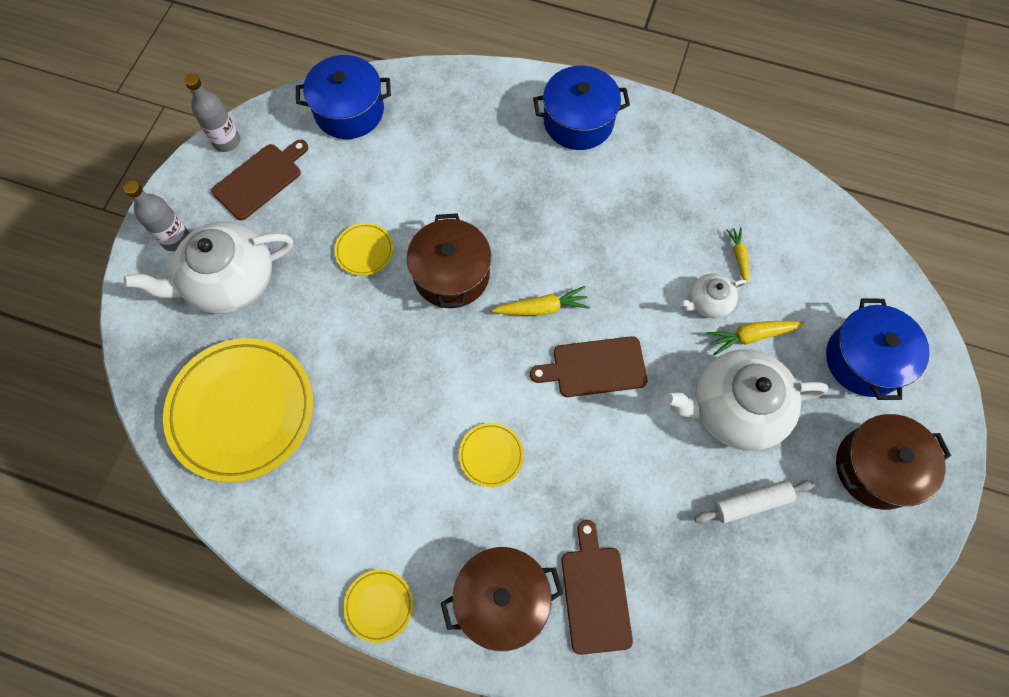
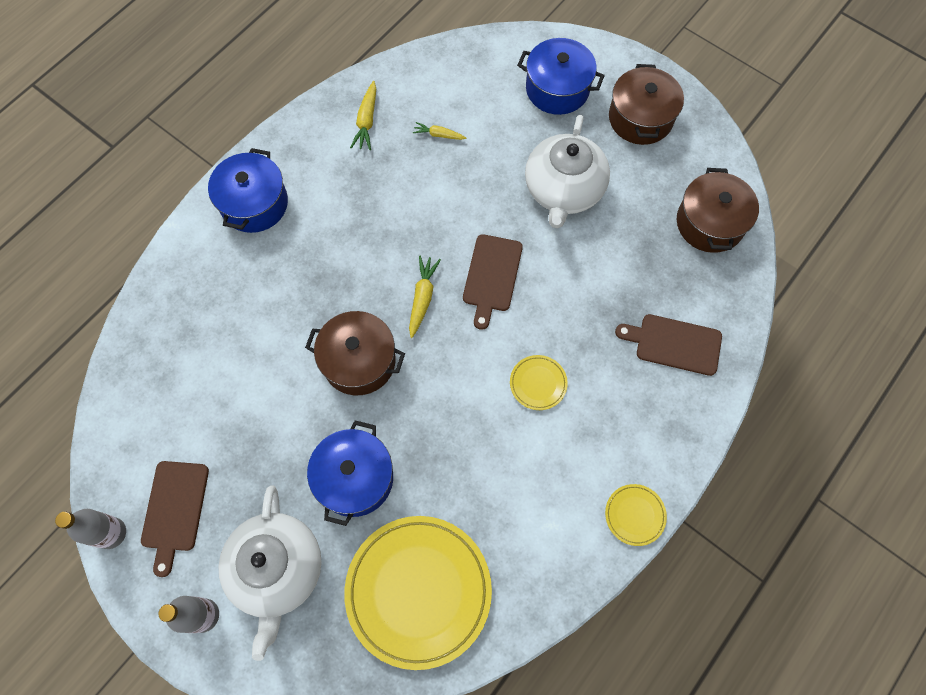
camera: 70 degrees left, 0 degrees up
(260, 179) = (175, 510): brown cutting board -> brown cutting board turned 150 degrees counterclockwise
(349, 111) = (138, 400): blue pot -> blue pot (355, 478)
(364, 251) = (301, 430): yellow plate -> none
(502, 599) = (658, 415): brown pot -> brown pot (710, 223)
(708, 302) = (469, 172): white teapot -> none
(750, 336) = (509, 155): yellow carrot -> yellow carrot (366, 121)
(751, 503) = (639, 209): white rolling pin -> none

